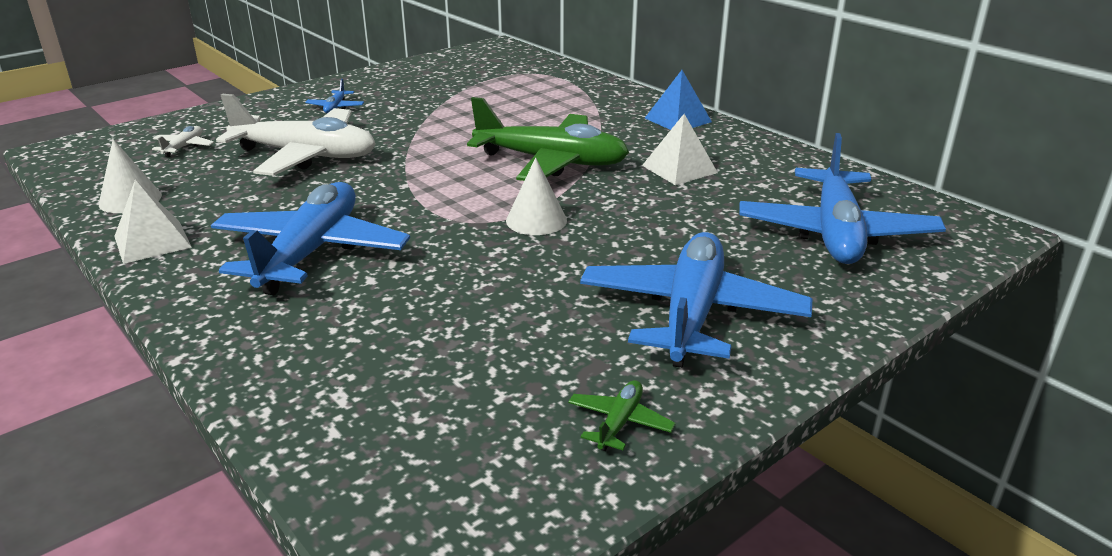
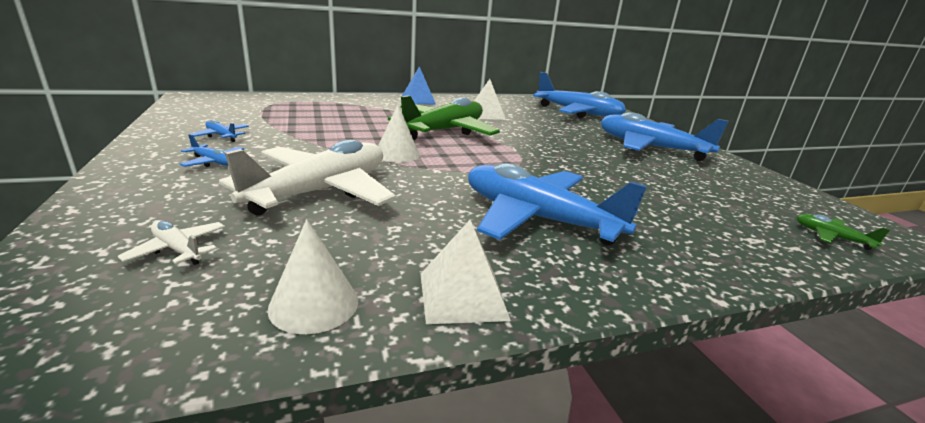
camera: 70 degrees left, 5 degrees down
(400, 90) = (221, 136): none -> blue plane
(536, 220) = (529, 151): white cone -> white cone (397, 154)
(619, 423) = (752, 180): green plane -> green plane (832, 237)

